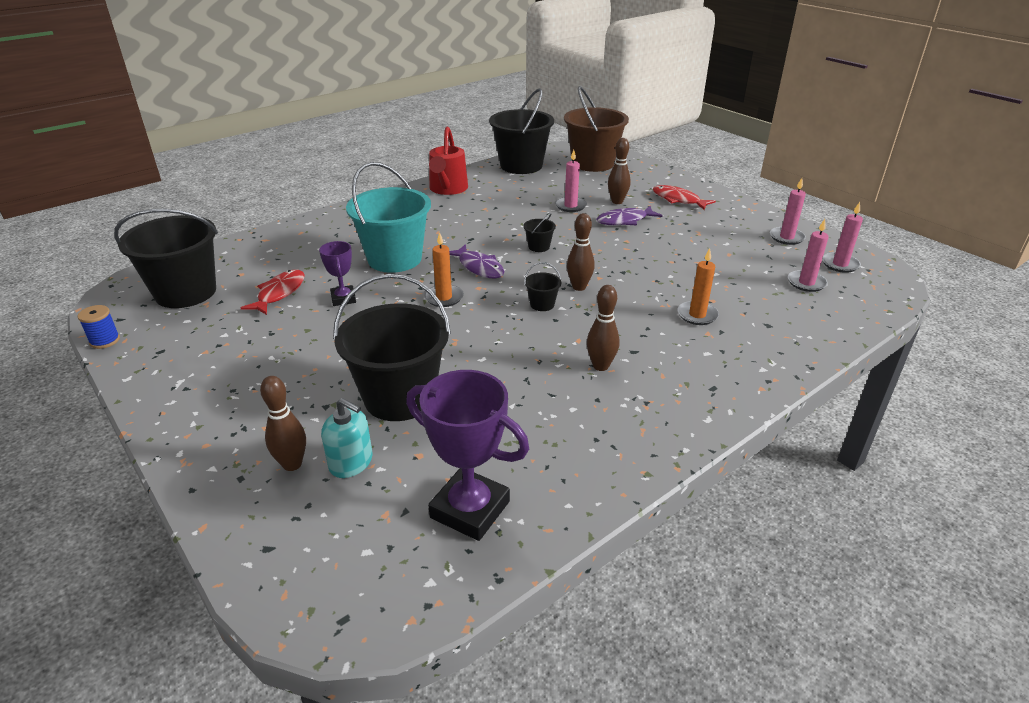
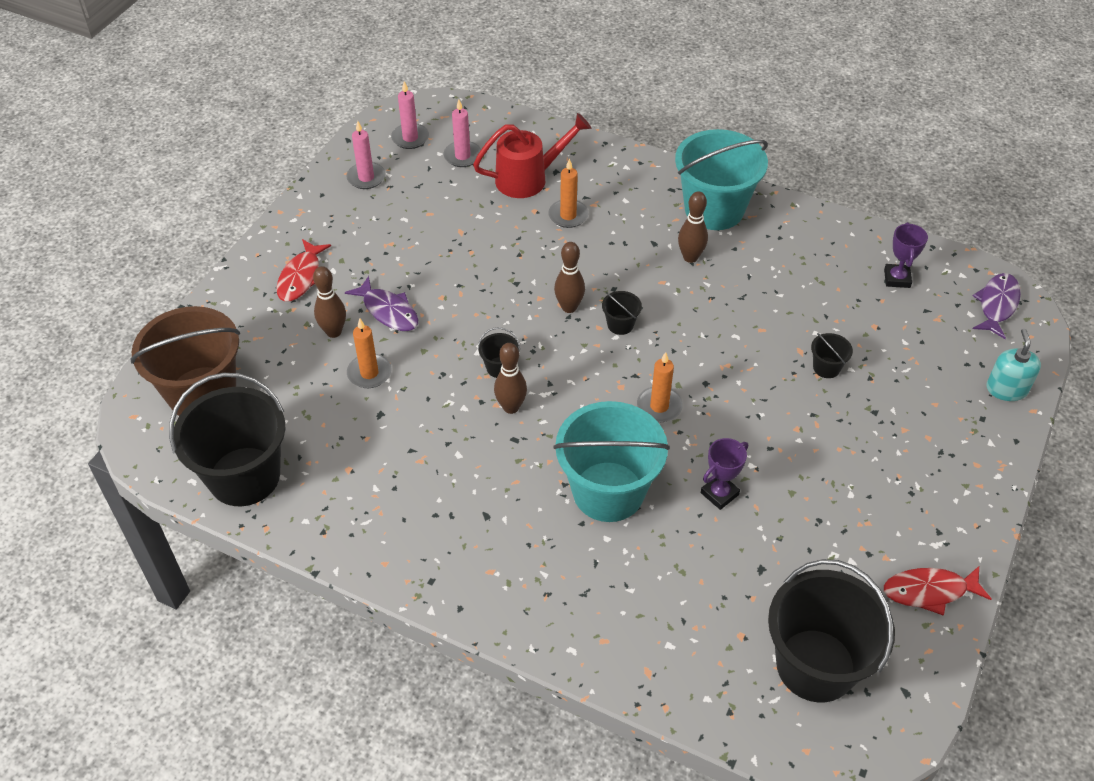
camera: 115 degrees left, 15 degrees up
(105, 341) = (944, 669): blue spool -> none
(279, 293) = (751, 563): red fish -> red fish (929, 591)
(292, 464) = (945, 395): brown bowling pin -> brown bowling pin (511, 407)
(351, 462) = (914, 361): turquoise soap dispenser -> turquoise soap dispenser (1006, 389)
(400, 397) = (826, 367): black bucket -> black bucket, size x0.41
(447, 189) = (377, 532): red watering can -> red watering can (529, 178)
(470, 509) = (897, 278): purple trophy -> purple trophy, size x0.56
(479, 267) = (579, 403): purple fish -> purple fish (997, 305)
(570, 206) = (369, 373): pink candle -> orange candle
(666, 406) = (714, 209): none -> turquoise bucket

